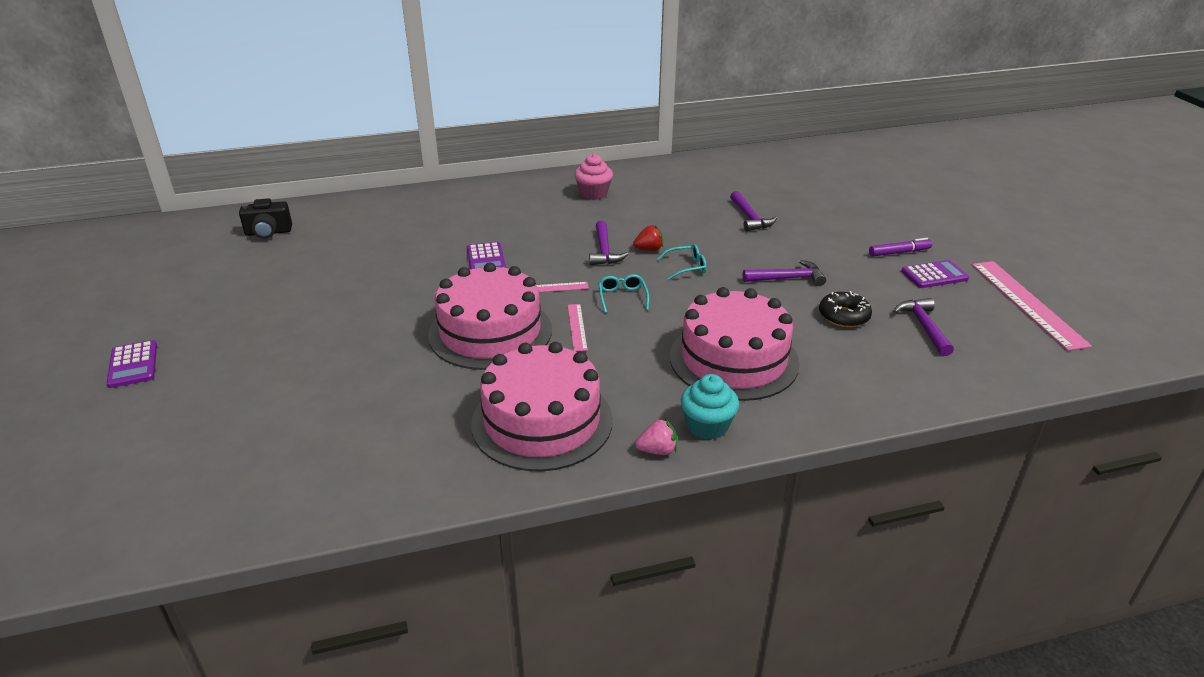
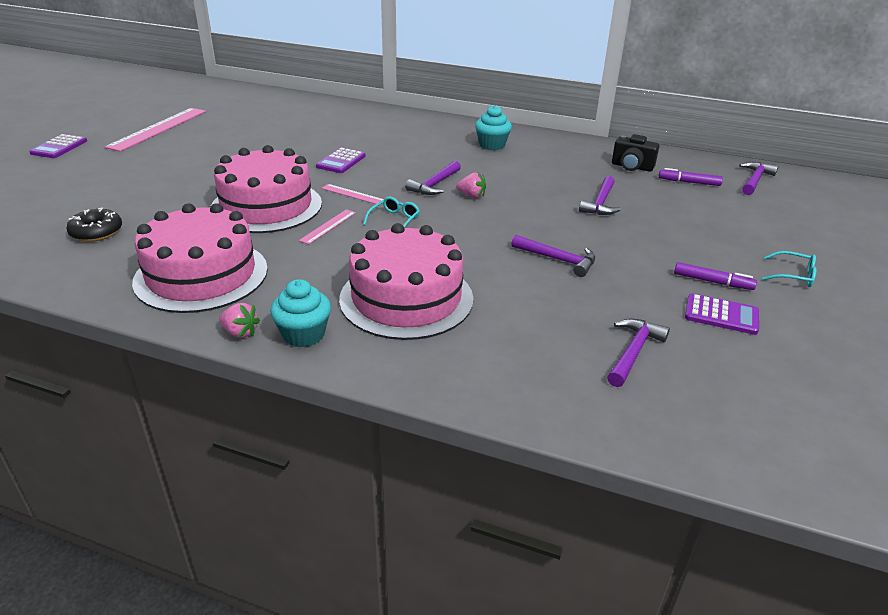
camera: 35 degrees right, 0 degrees up
(268, 233) = (240, 103): black camera -> black camera (632, 167)
(593, 194) = (492, 145): pink cupcake -> turquoise cupcake
(649, 249) = (472, 196): red strawberry -> pink strawberry
(687, 267) = (482, 219): turquoise glasses -> turquoise glasses (794, 276)
(783, 175) = (689, 182): none -> purple marker
(820, 157) = (754, 180): none -> purple hammer
(843, 316) = (562, 309): black donut -> black donut (96, 232)
(1026, 303) = (797, 384): pink ruler -> pink ruler (158, 128)

